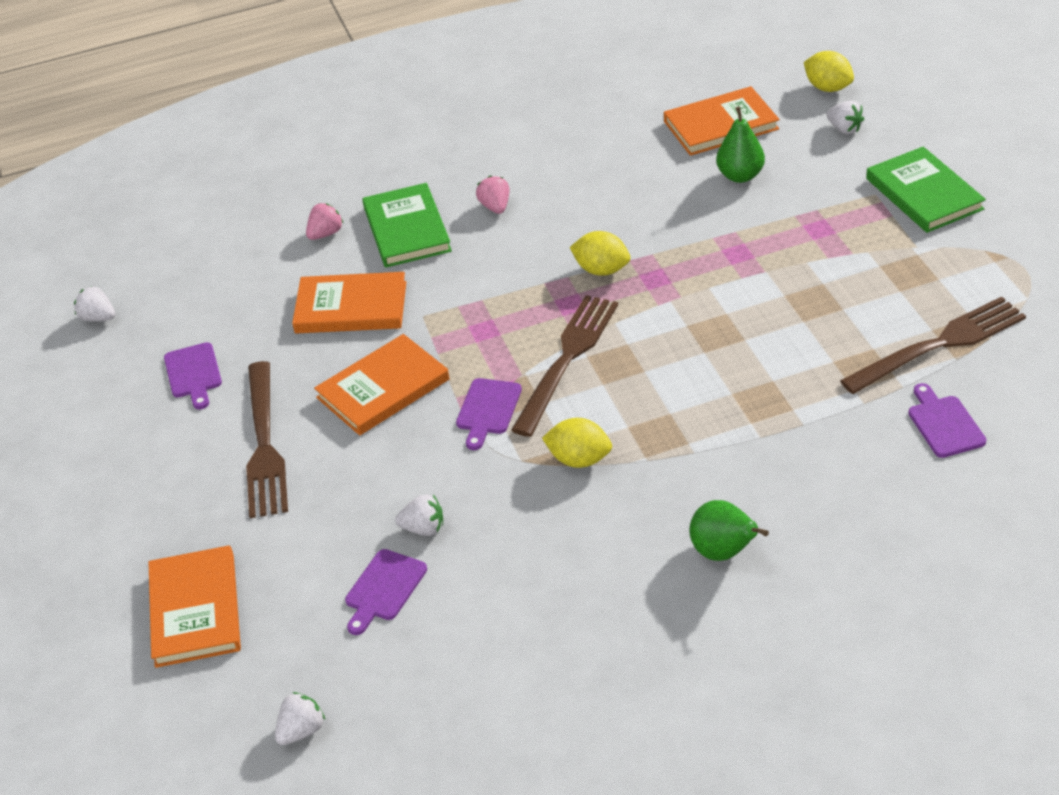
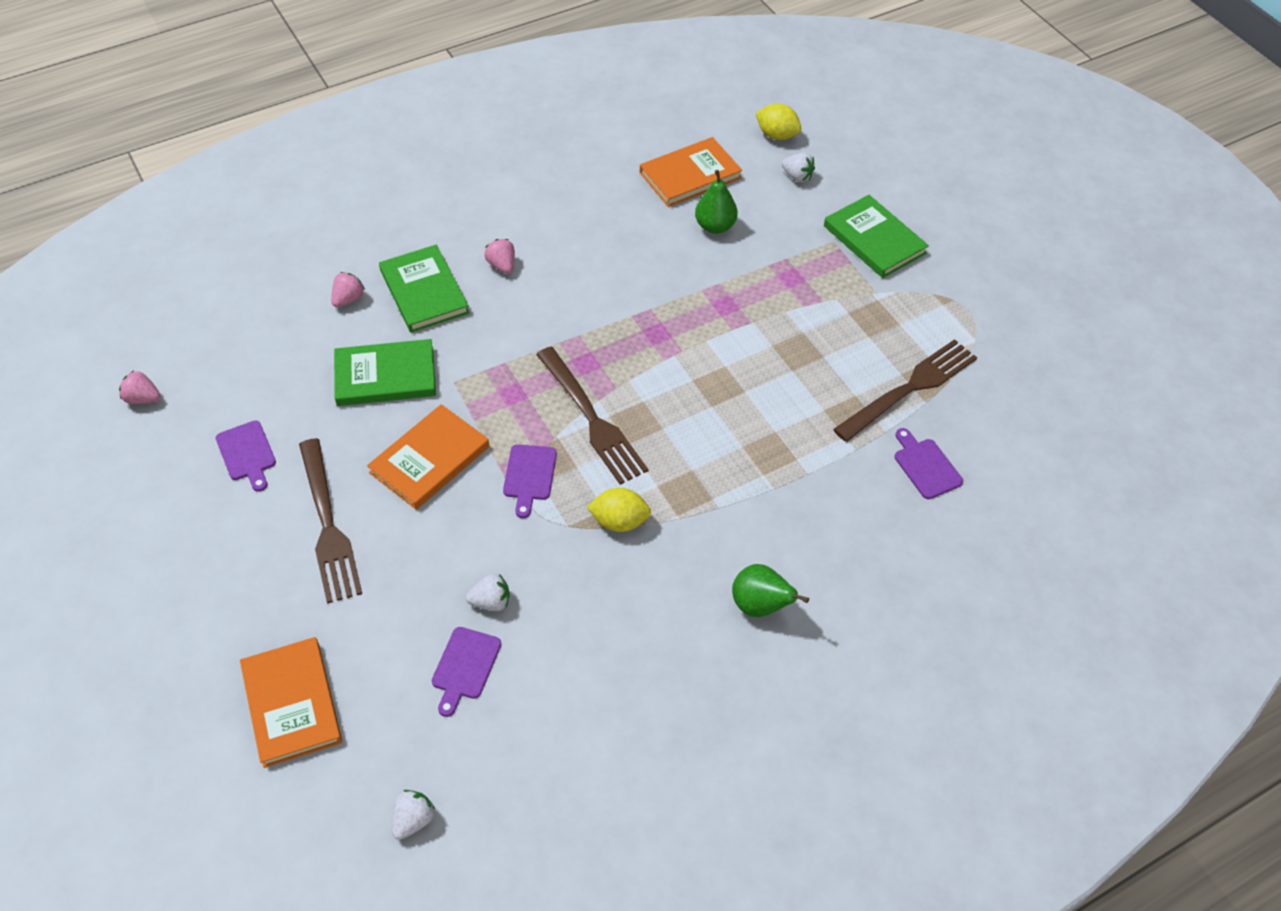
camera: 15 degrees left, 10 degrees up
(98, 318) = (143, 399): white strawberry -> pink strawberry
(351, 307) = (385, 376): orange book -> green book
(567, 359) = (592, 419): brown fork -> brown fork turned 135 degrees clockwise
(601, 270) = (608, 327): yellow lemon -> none

